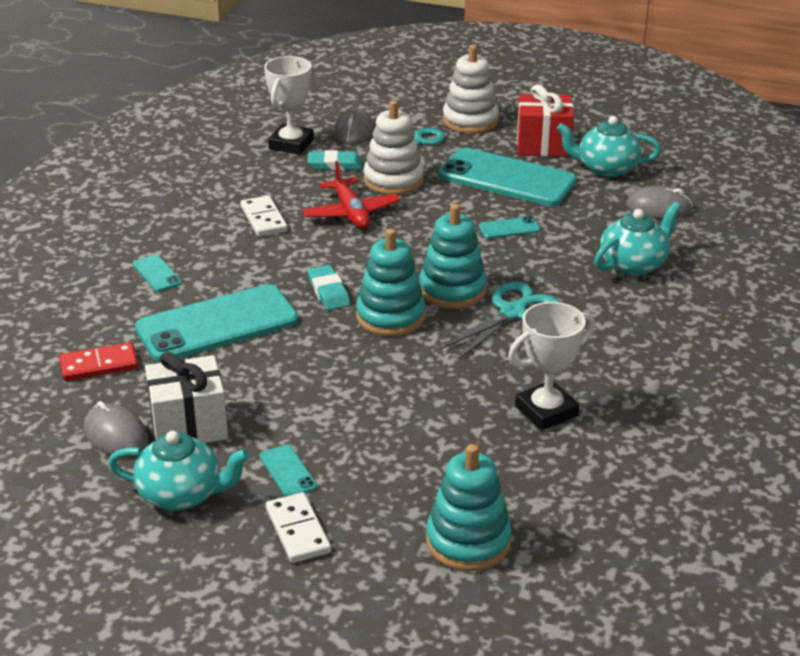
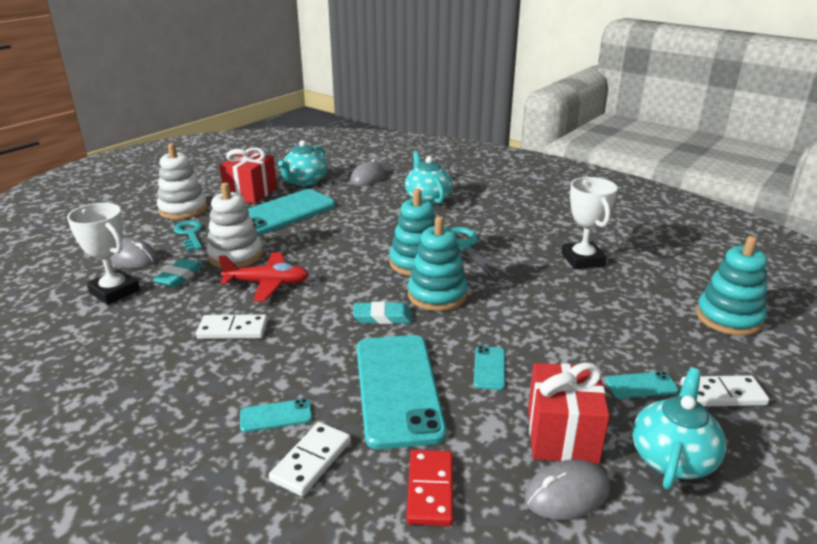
camera: 70 degrees left, 5 degrees down
(112, 303) = (311, 461): none -> white domino
(189, 425) = (562, 435): white gift -> red gift
(509, 228) = (350, 226): turquoise phone -> turquoise phone (489, 368)

